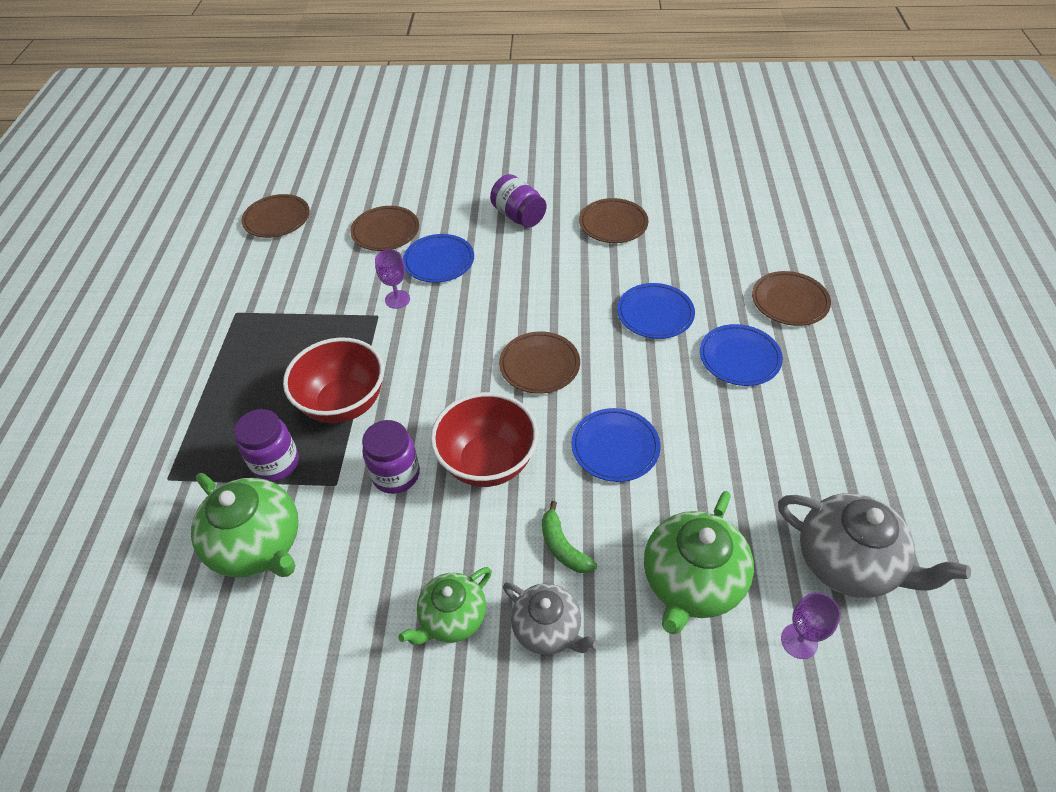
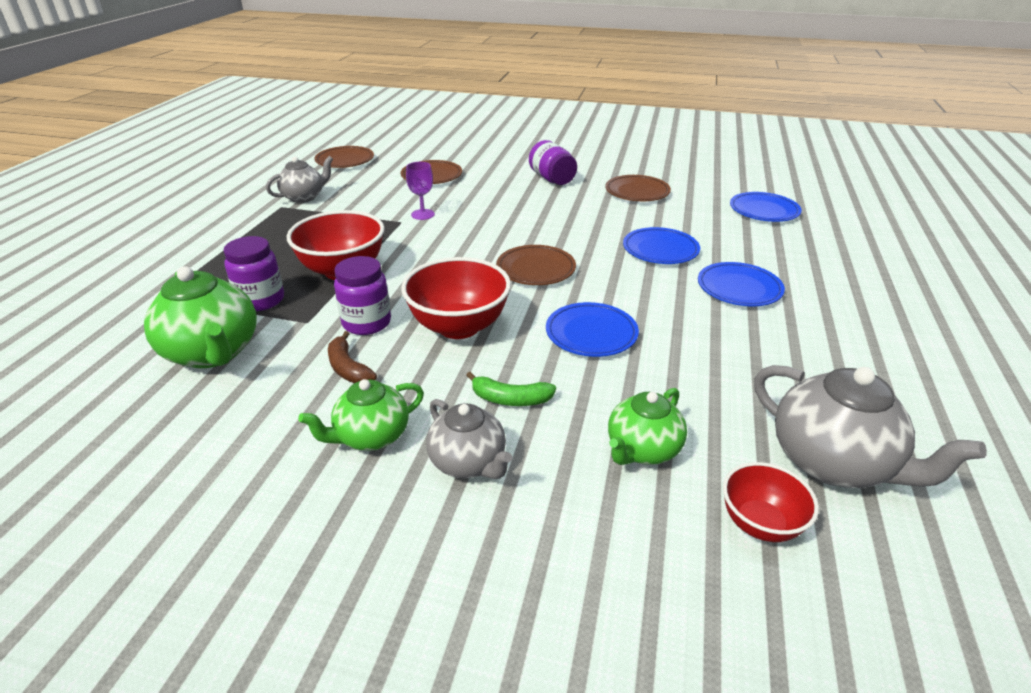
camera: 10 degrees right, 15 degrees down
(255, 292) = (304, 197): none -> grey teapot
(400, 539) = (348, 368): none -> brown banana
(439, 261) = (470, 197): blue plate -> blue plate (764, 211)
(563, 546) = (510, 399): green banana -> green banana turned 60 degrees counterclockwise
(691, 582) = (642, 450): green teapot -> green teapot, size x0.64
(789, 301) = (800, 257): brown plate -> none
(799, 641) = (760, 523): purple goblet -> red bowl

